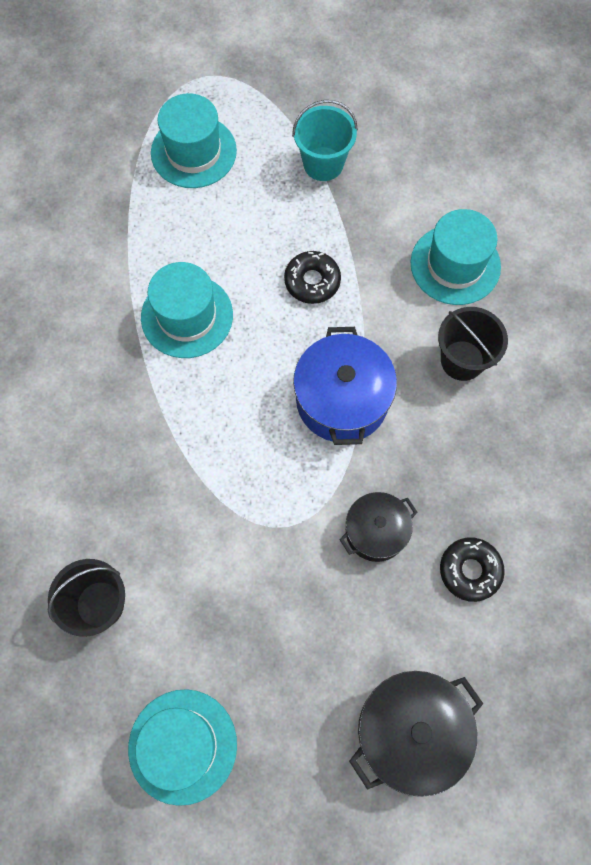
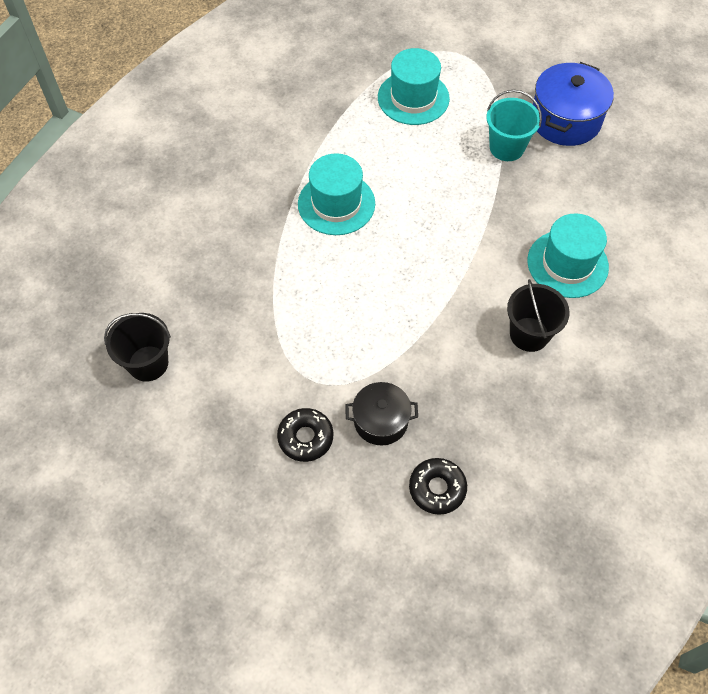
camera: 30 degrees right, 10 degrees down
(182, 746) = (141, 490): turquoise hat -> none
(312, 281) = (445, 223): black donut -> black donut (305, 437)
(342, 400) = (415, 316): blue pot -> blue pot (565, 120)
(410, 730) = (314, 578): black pot -> none

